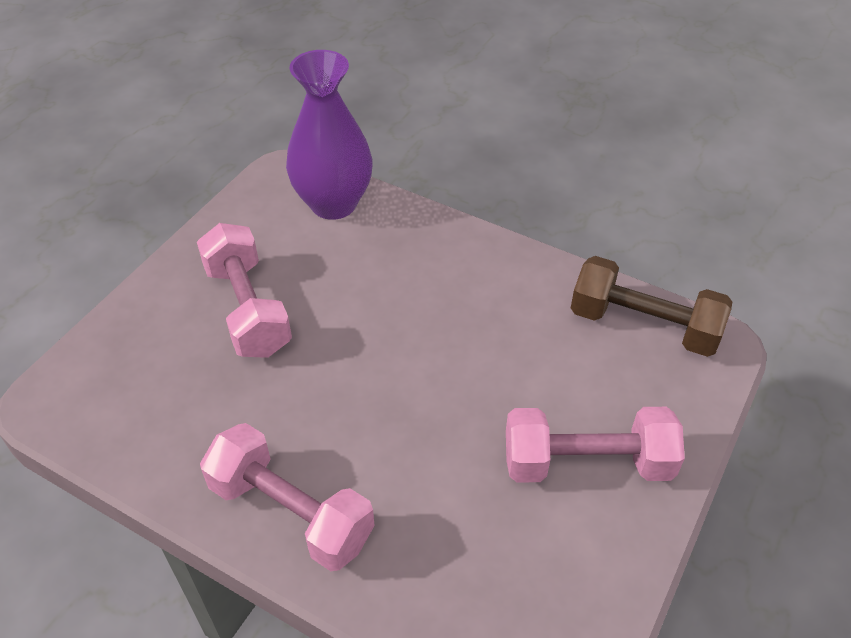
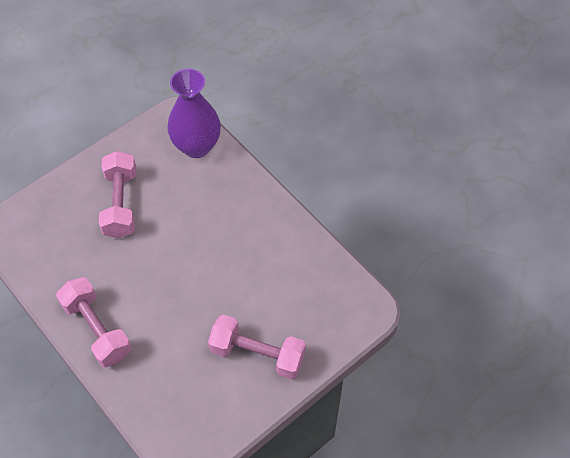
camera: 20 degrees right, 10 degrees up
(643, 325) = (334, 284): brown dumbbell -> none

